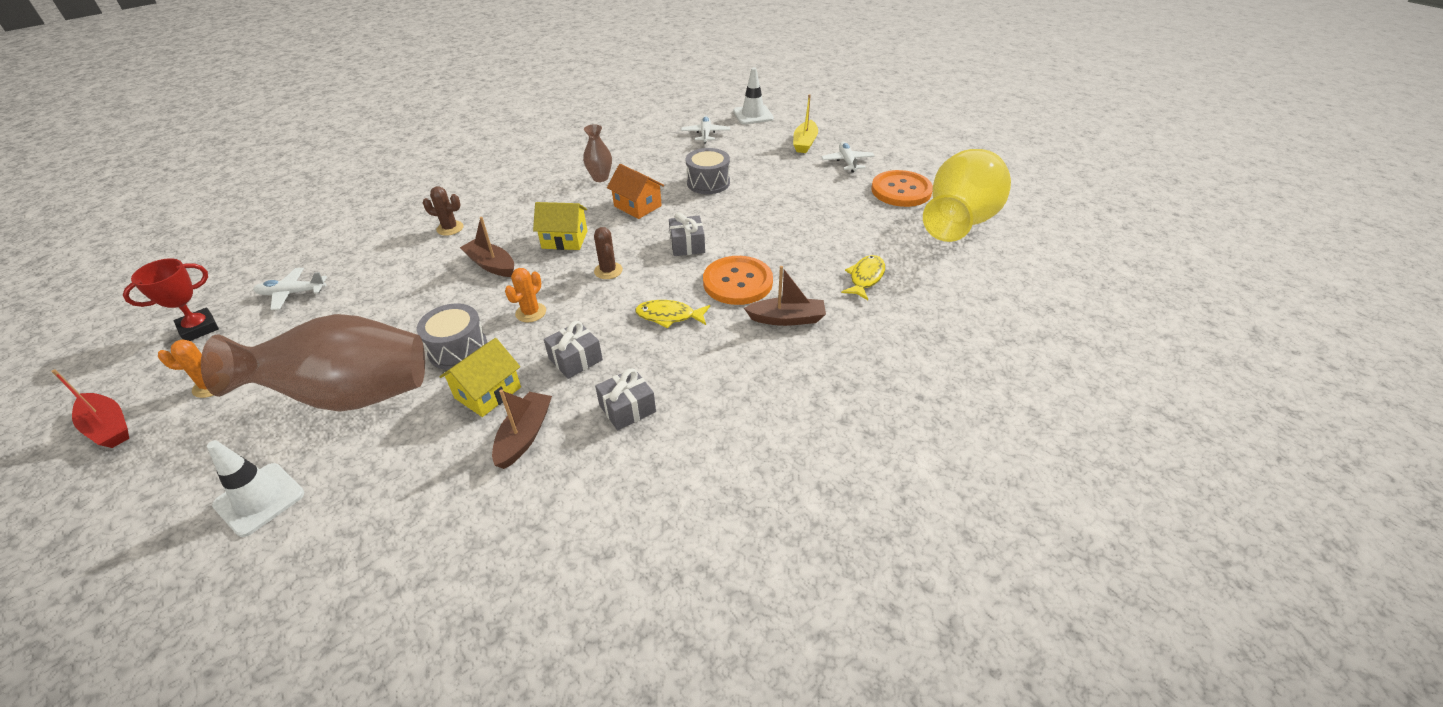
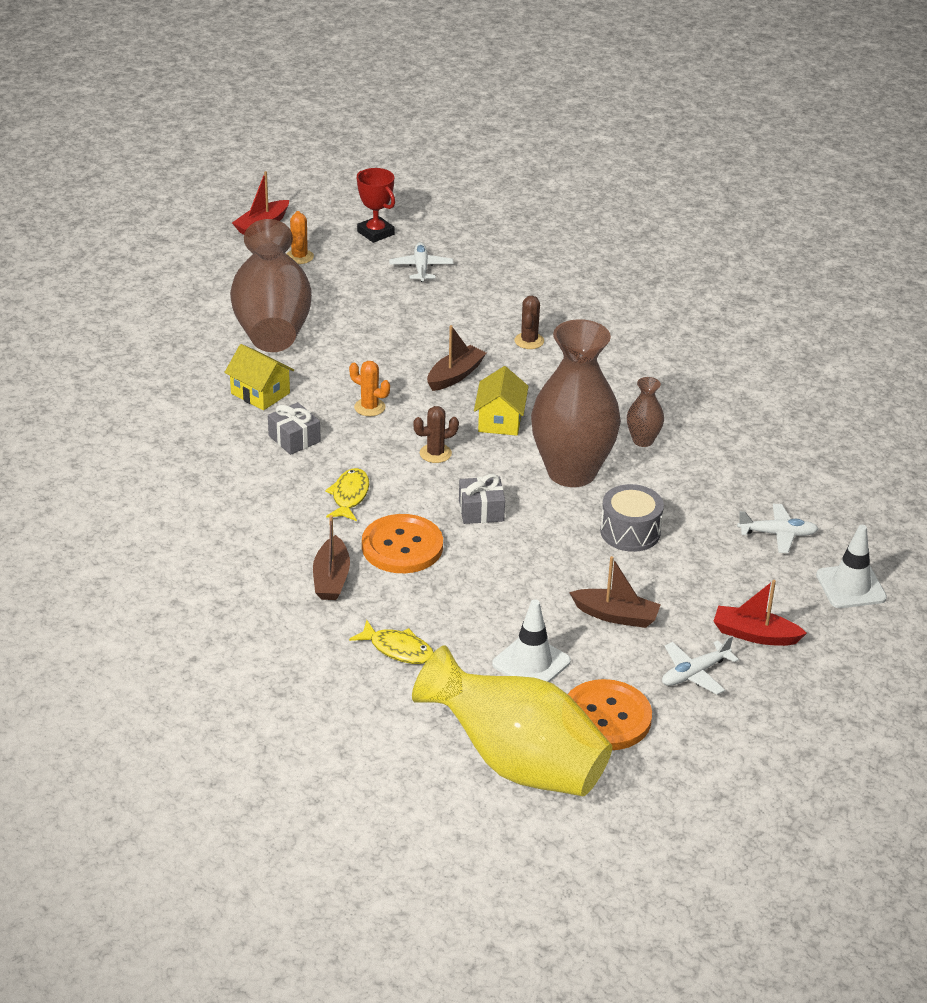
camera: 90 degrees right, 5 degrees down
(259, 499) = (172, 305): white traffic cone -> white traffic cone (531, 663)
(458, 349) = (322, 371): grey drum -> none
(524, 436) = (203, 417): brown boat -> brown boat (616, 615)
(627, 408) = (222, 471): grey gift -> none
(637, 206) = (571, 472): orange house -> brown vase
(805, 143) = (755, 635): yellow boat -> red boat
(847, 162) = (694, 673): white plane -> white plane turned 150 degrees clockwise

